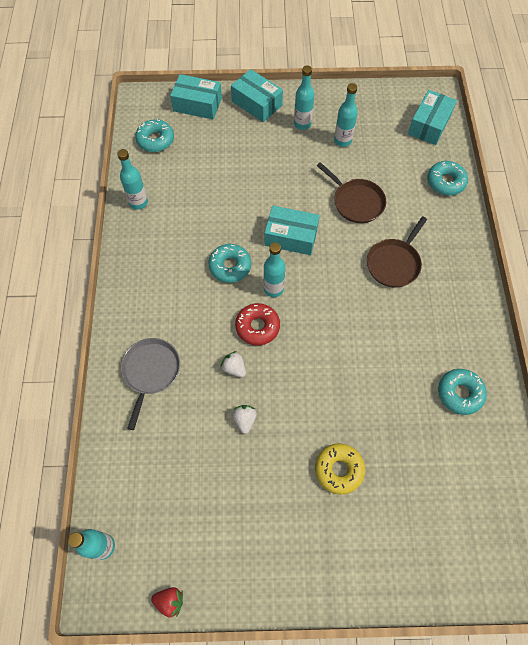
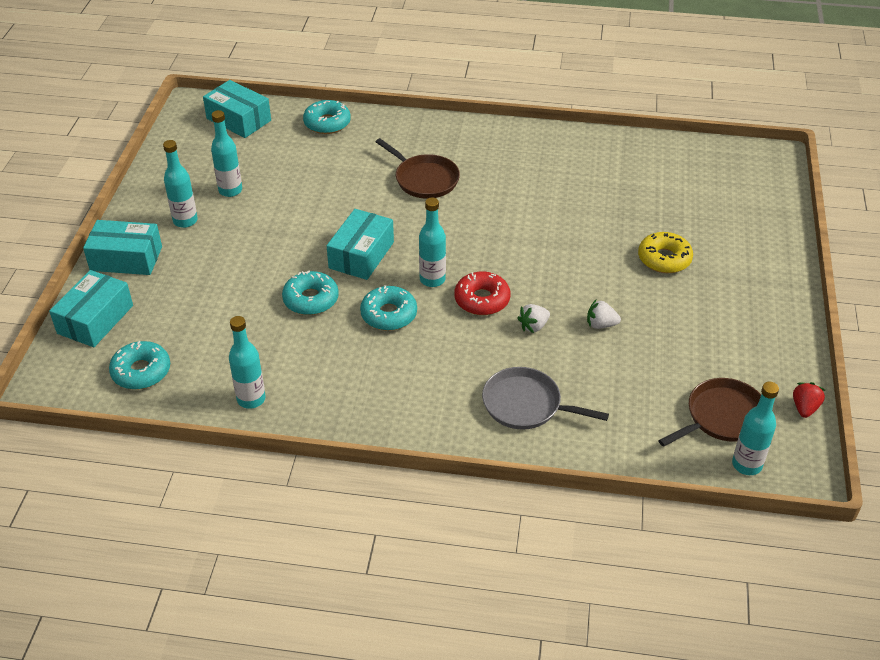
camera: 80 degrees left, 20 degrees down
(257, 103) = (126, 258): turquoise box -> turquoise box turned 45 degrees clockwise
(356, 202) = (329, 194): brown pan -> brown pan (722, 417)
(460, 393) = (589, 163): turquoise donut -> turquoise donut (311, 299)

